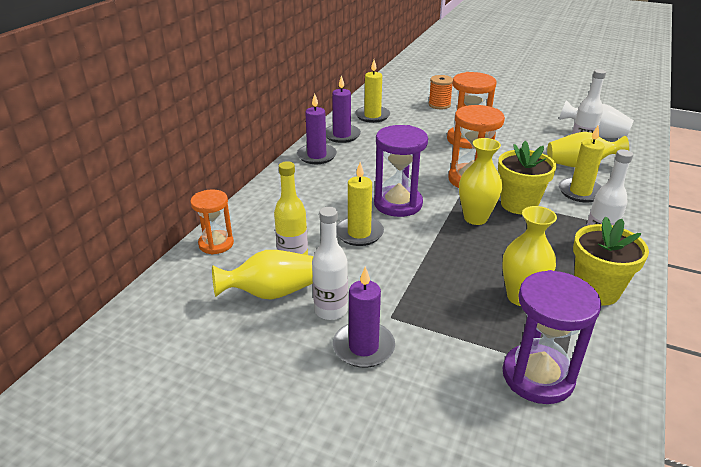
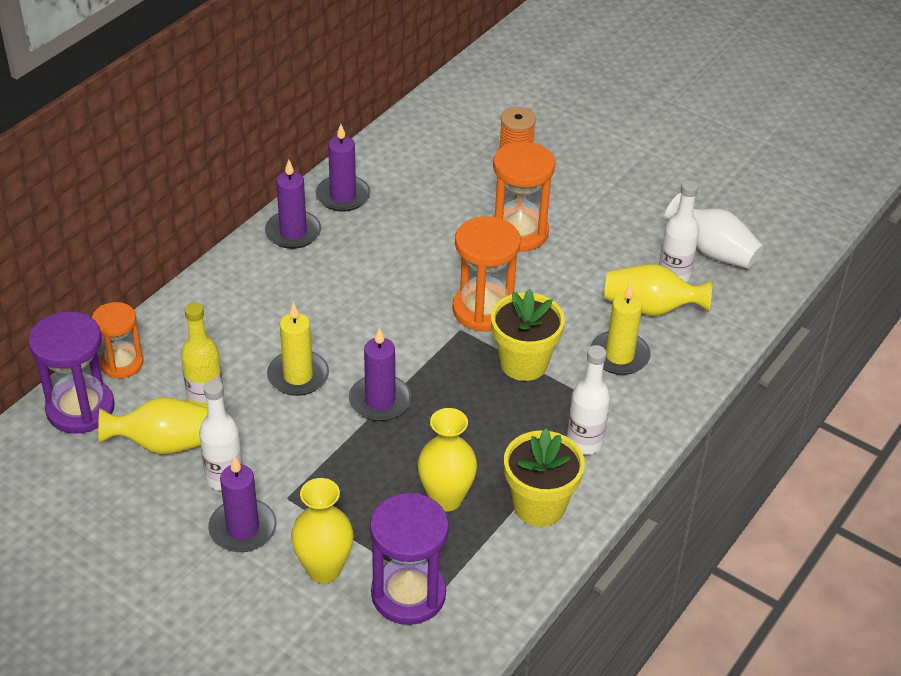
camera: 10 degrees right, 10 degrees up
(372, 116) = (404, 161): yellow candle -> none
(398, 204) = (366, 336): purple hourglass -> purple hourglass (80, 409)
(429, 240) = (380, 401): none -> purple candle
(475, 218) = (454, 376): yellow vase -> yellow vase (324, 569)

